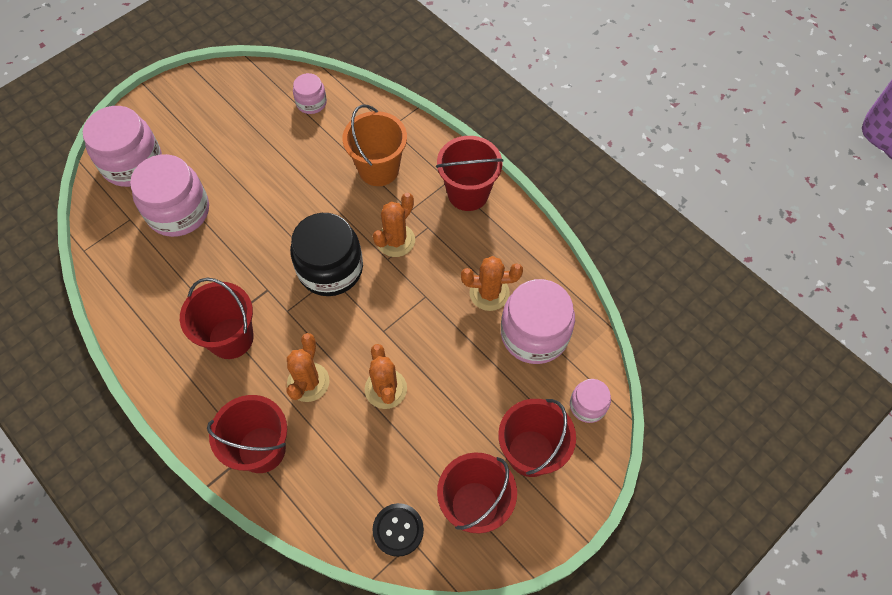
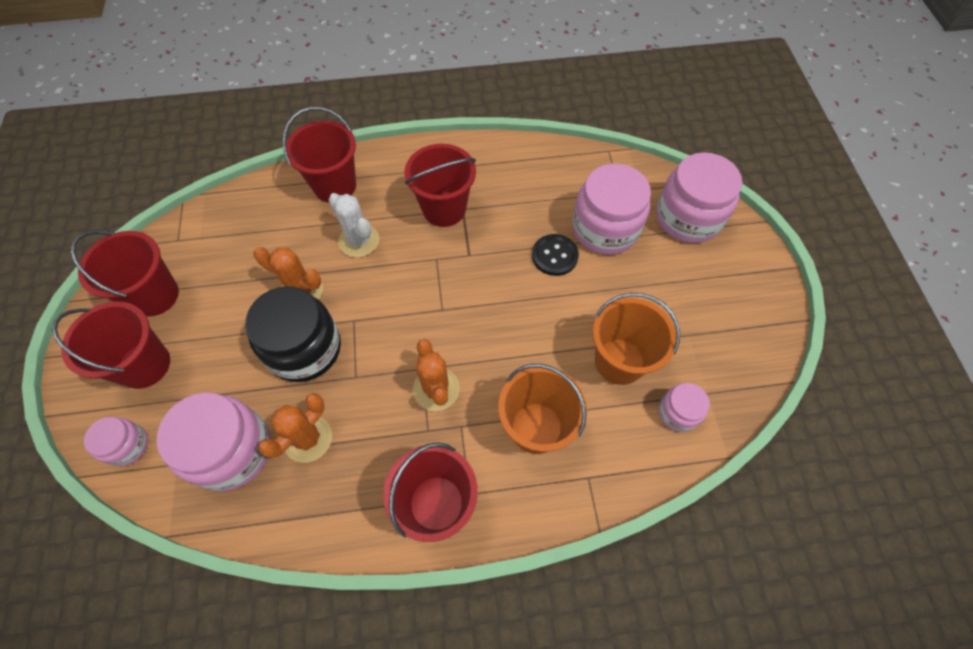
camera: 125 degrees right, 0 degrees up
(295, 148) = (619, 361): none -> orange bucket
(308, 382) = (359, 240): orange cactus -> white cactus
(330, 268) = (450, 314): black jar -> black jar (304, 348)
(398, 530) = (194, 236): black button -> black button (554, 256)

